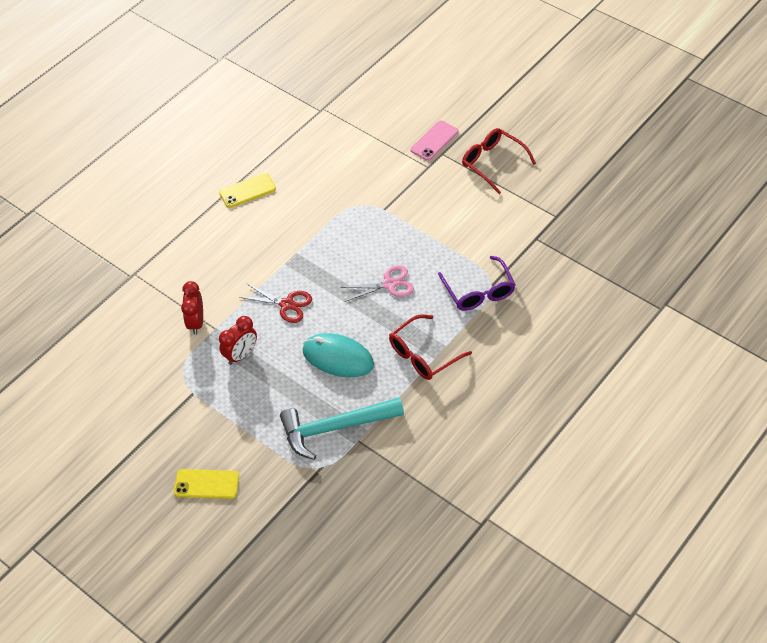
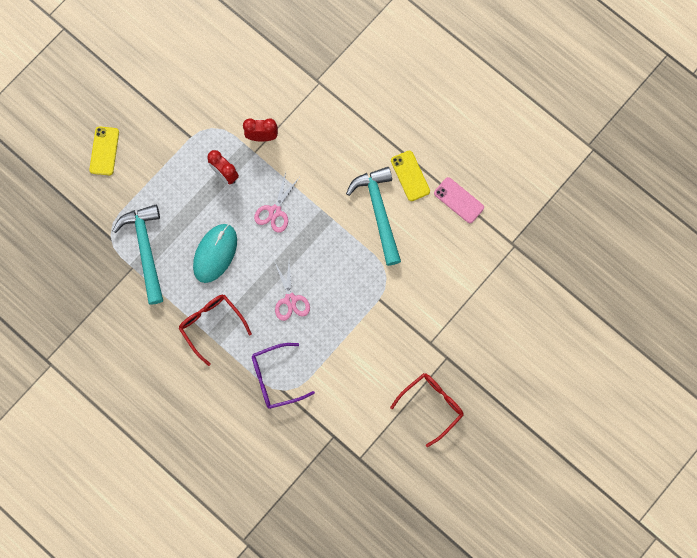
camera: 90 degrees right, 25 degrees up
(287, 214) = (378, 211): none -> turquoise hammer
(287, 304) = (275, 211): red scissors -> pink scissors
(434, 141) = (464, 351): pink phone -> pink phone (458, 200)

